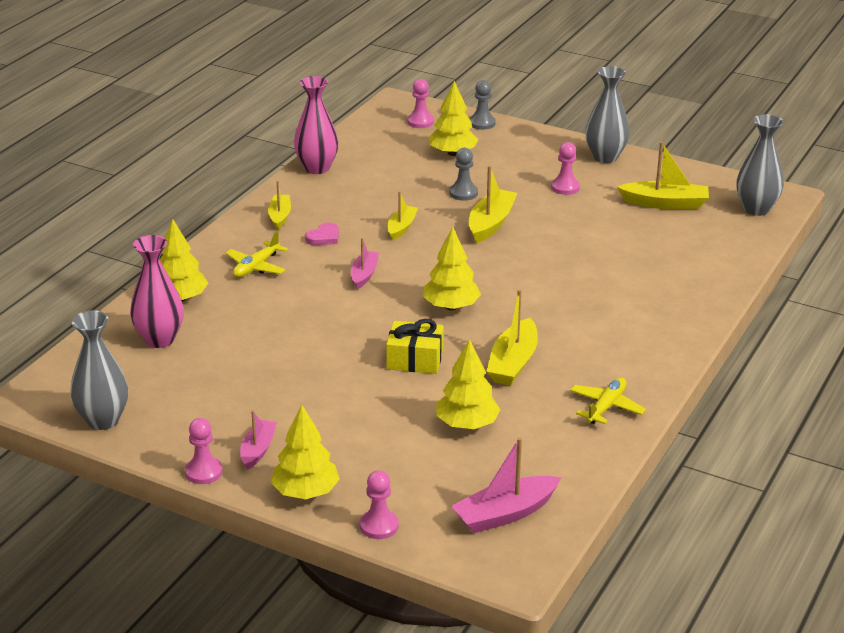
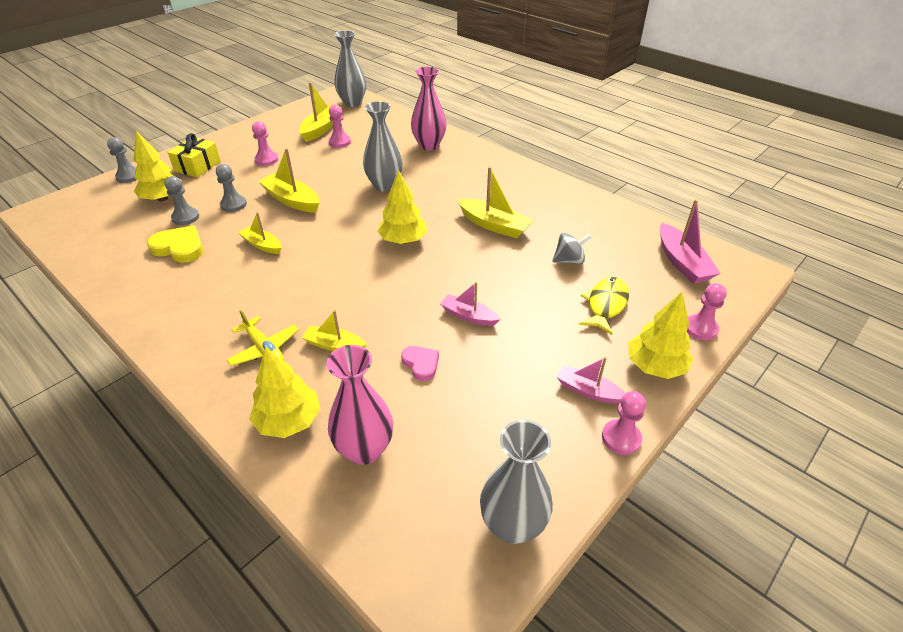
camera: 75 degrees left, 10 degrees up
(280, 216) = (178, 318): yellow boat -> yellow boat (334, 345)
(317, 168) = (107, 279): pink vase -> pink vase (429, 145)
(324, 237) = (243, 293): pink heart -> pink heart (421, 364)
(364, 275) = (326, 279): pink boat -> pink boat (468, 316)
(377, 186) = (179, 247): none -> yellow heart
(394, 455) = (605, 305): none -> yellow fish
(415, 359) = (472, 272): yellow gift -> yellow gift (197, 166)
(420, 122) = (89, 205): pink pawn -> pink pawn (339, 142)
(426, 175) = (185, 217): none -> grey pawn
(467, 424) = (569, 260): yellow tree -> grey spinning top
(605, 157) = (238, 137): grey vase -> grey vase (384, 185)
(606, 407) = (560, 198): yellow plane -> none

